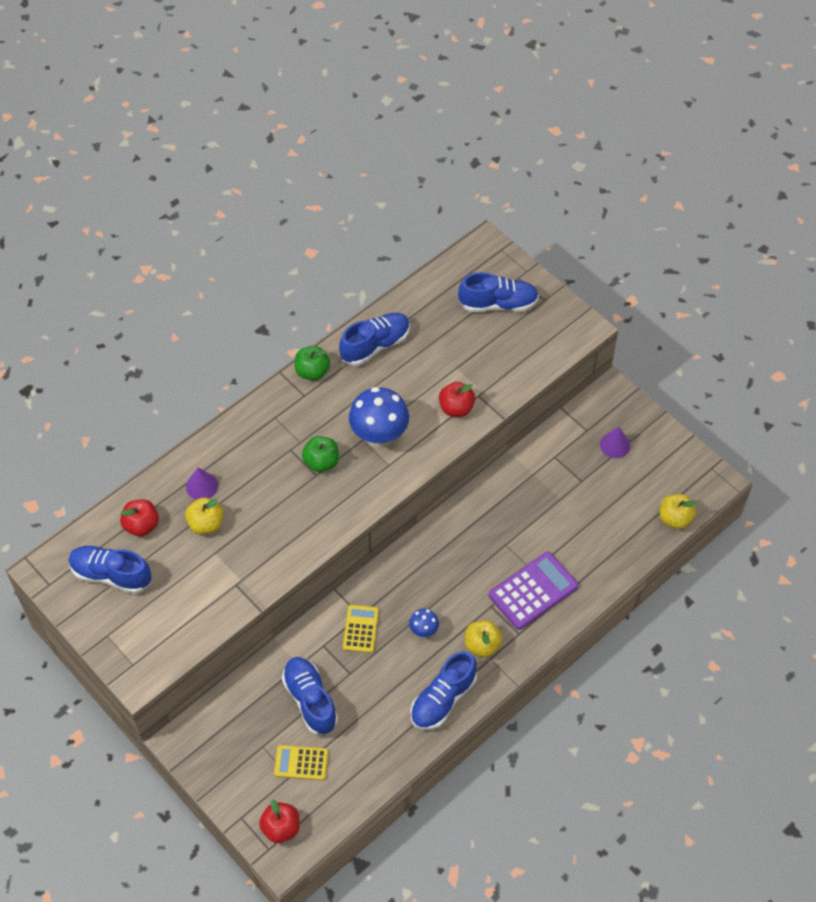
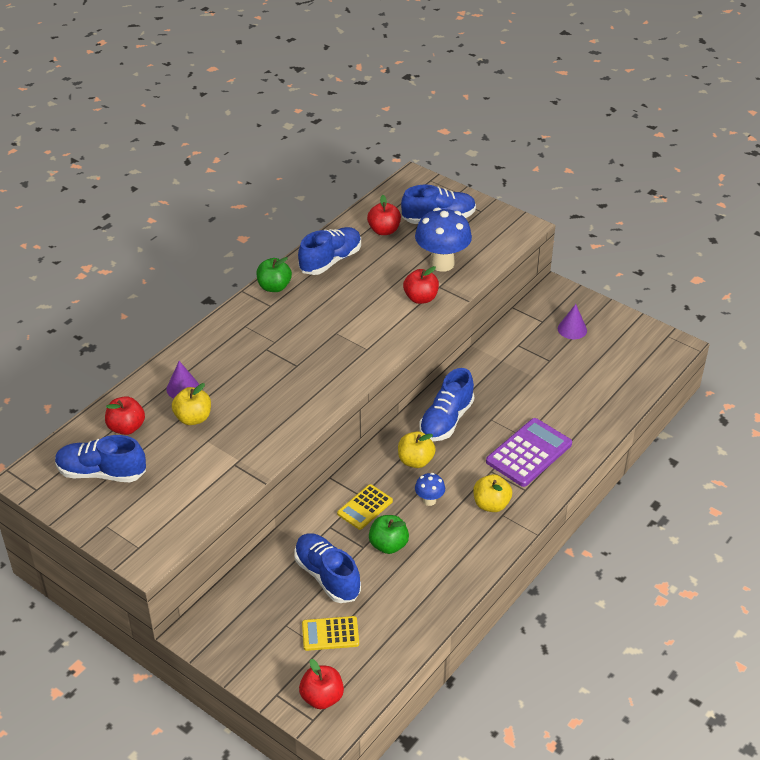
camera: 10 degrees left, 15 degrees down
(321, 462) = (299, 355): green apple -> green apple (388, 545)
(360, 629) = (365, 507): yellow calculator -> yellow calculator turned 135 degrees counterclockwise
(379, 437) = (352, 329): blue mushroom -> blue mushroom (442, 263)
(438, 312) = (384, 230): none -> red apple
(443, 699) = (464, 556): blue shoe -> blue shoe (446, 420)
(675, 518) = (646, 378): yellow apple -> yellow apple (415, 461)

